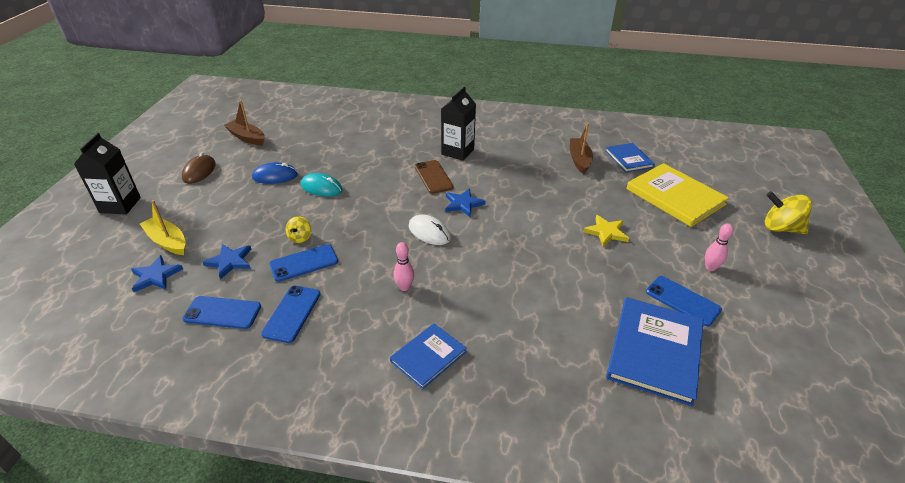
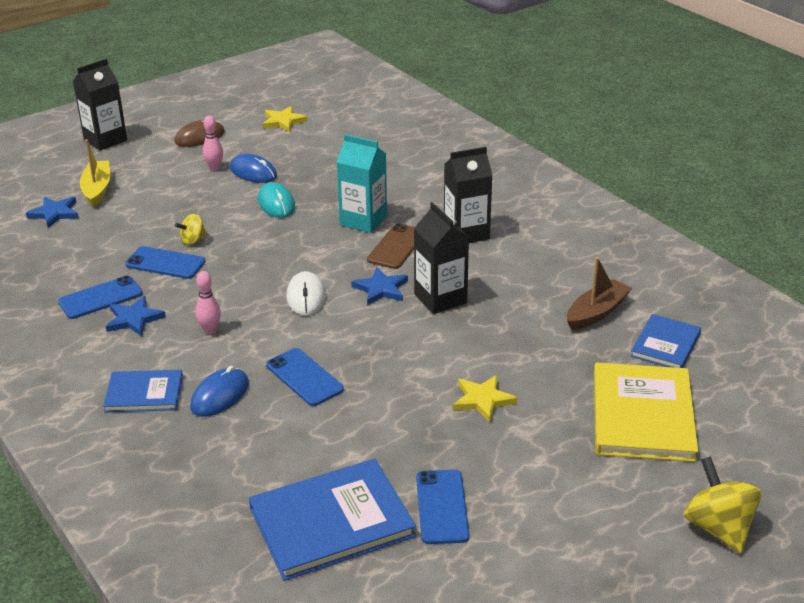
camera: 45 degrees right, 5 degrees down
(222, 312) = (59, 268): blue phone -> blue phone (304, 377)
(230, 261) = (116, 231): blue star -> blue star (134, 319)
(247, 137) = (283, 121): brown boat -> yellow star
(391, 172) = (363, 220): none -> turquoise carton
(477, 323) = (220, 395): none -> blue mouse
(501, 192) = (440, 299): none -> black carton
(710, 267) = (536, 502): pink bowling pin -> pink bowling pin (214, 168)

